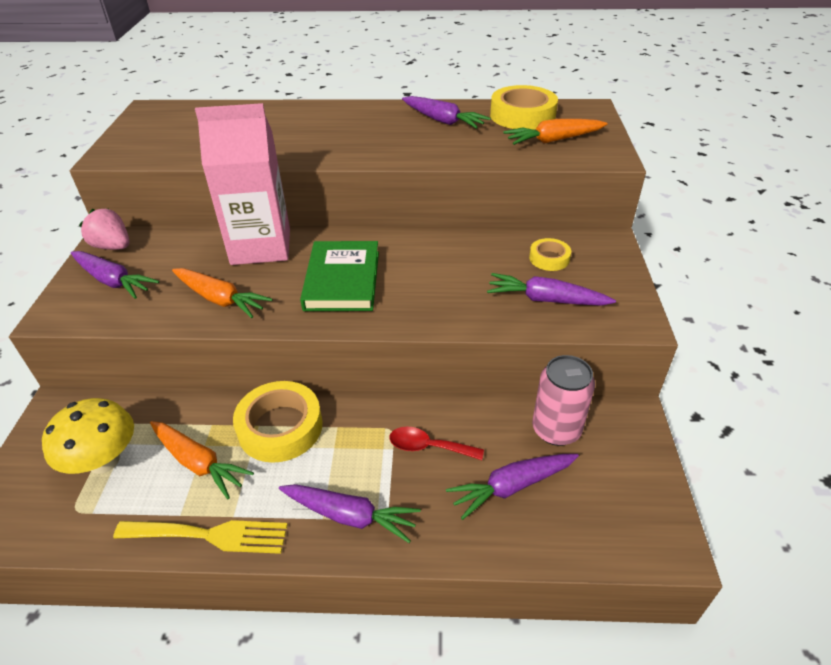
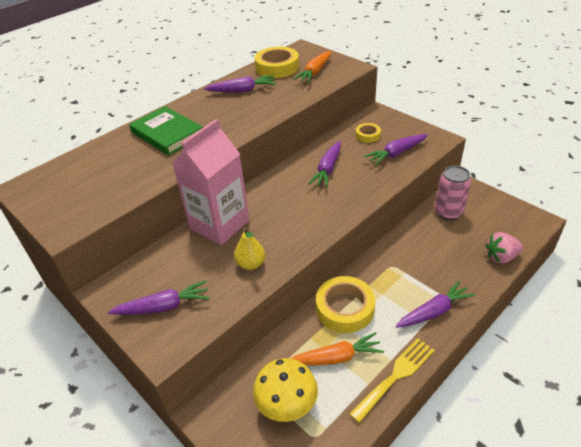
camera: 45 degrees left, 0 degrees up
(113, 246) = (120, 292): pink strawberry -> pink strawberry (501, 257)
(220, 299) = (251, 264): orange carrot -> yellow pear
(342, 280) = (296, 208): green book -> green book (167, 134)
(428, 447) = (417, 259): red spoon -> none
(512, 487) = (467, 246): purple carrot -> purple carrot (327, 169)

